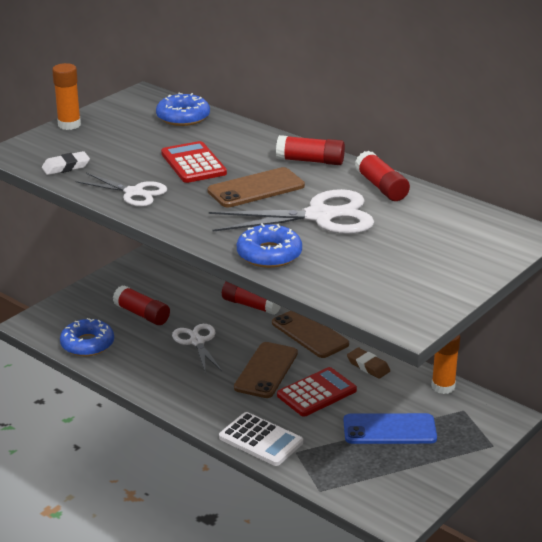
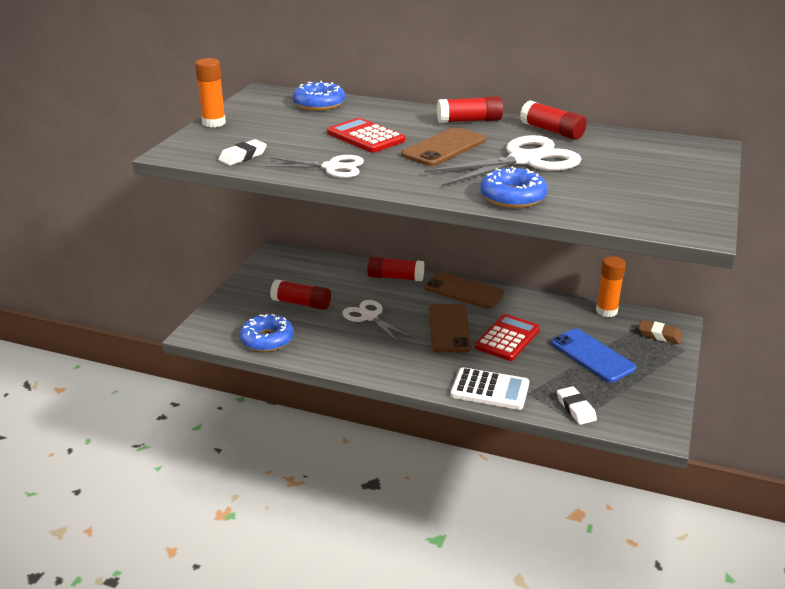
camera: 20 degrees left, 0 degrees up
(330, 478) = (576, 408): none -> white eraser
(368, 366) = (533, 307): brown eraser -> brown eraser (659, 335)
(389, 429) = (592, 355): blue phone -> blue phone turned 75 degrees clockwise

